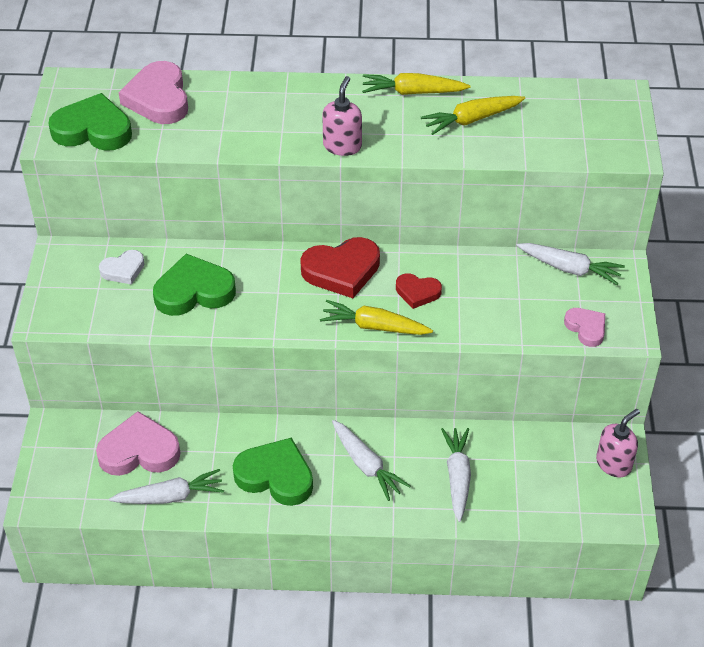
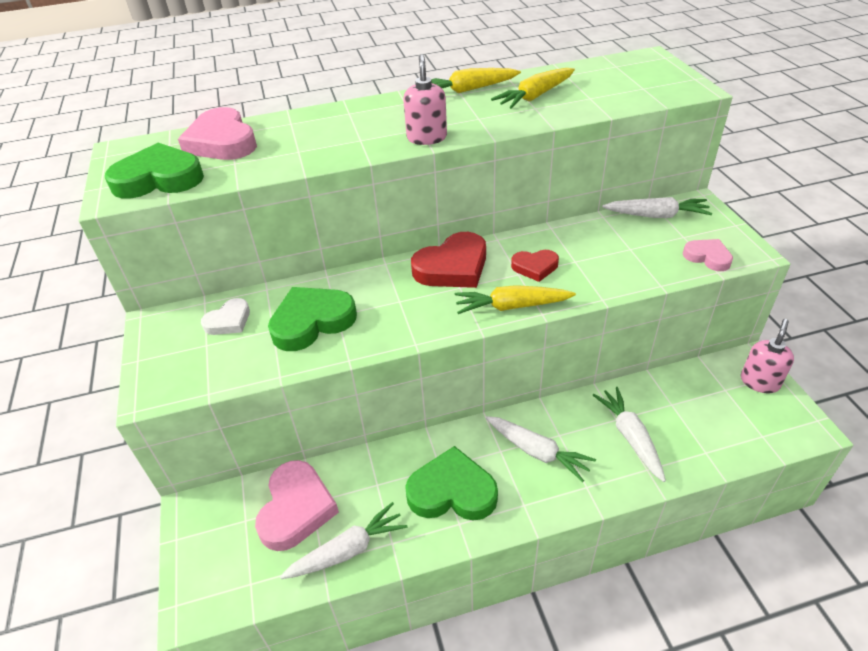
camera: 15 degrees left, 5 degrees down
(139, 451) = (296, 508): pink heart -> pink heart turned 120 degrees clockwise

